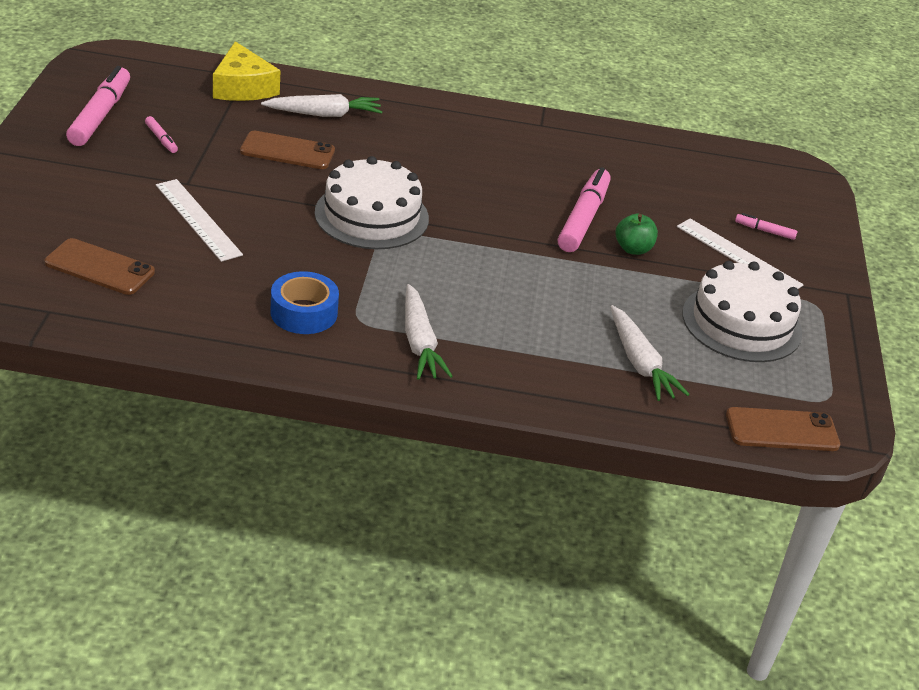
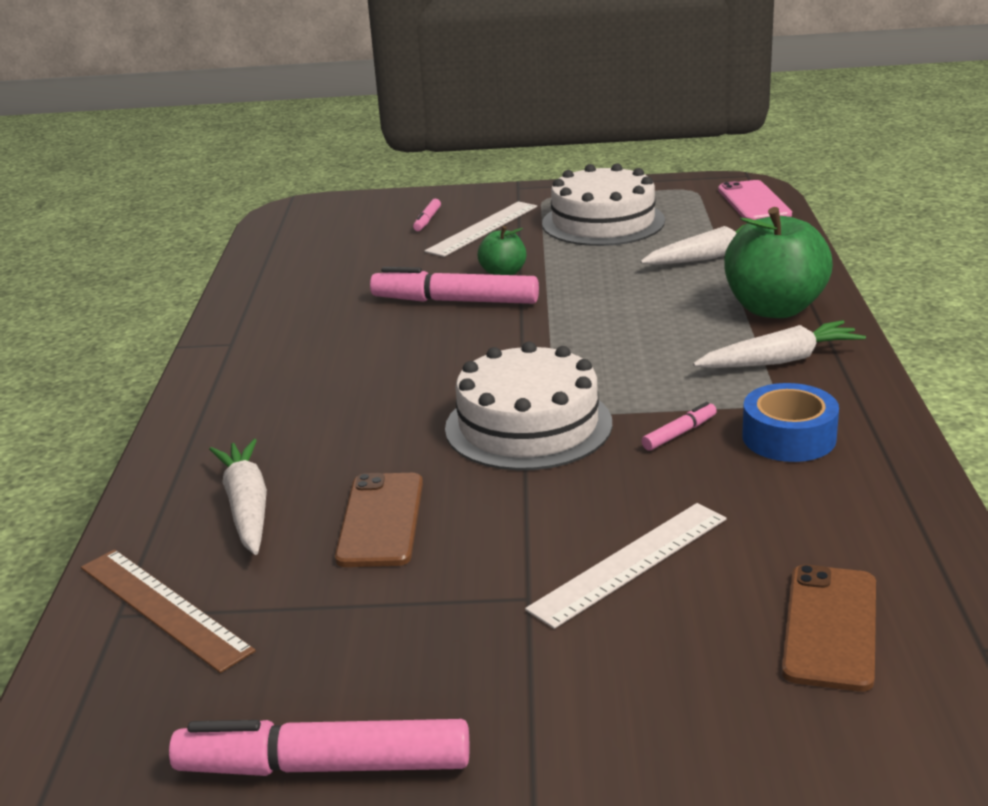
camera: 90 degrees left, 10 degrees down
(161, 139) = (392, 660): pink marker -> pink marker (679, 433)
(243, 87) = (164, 607): yellow cheese -> brown ruler
(515, 368) = (774, 308): none -> green apple
(782, 430) = (754, 202): brown phone -> pink phone

